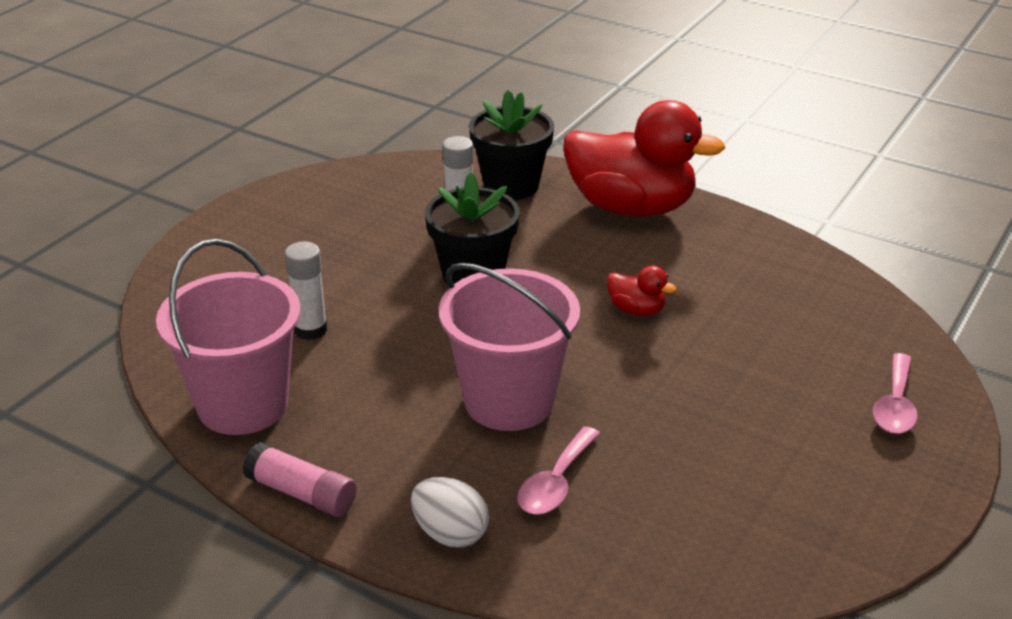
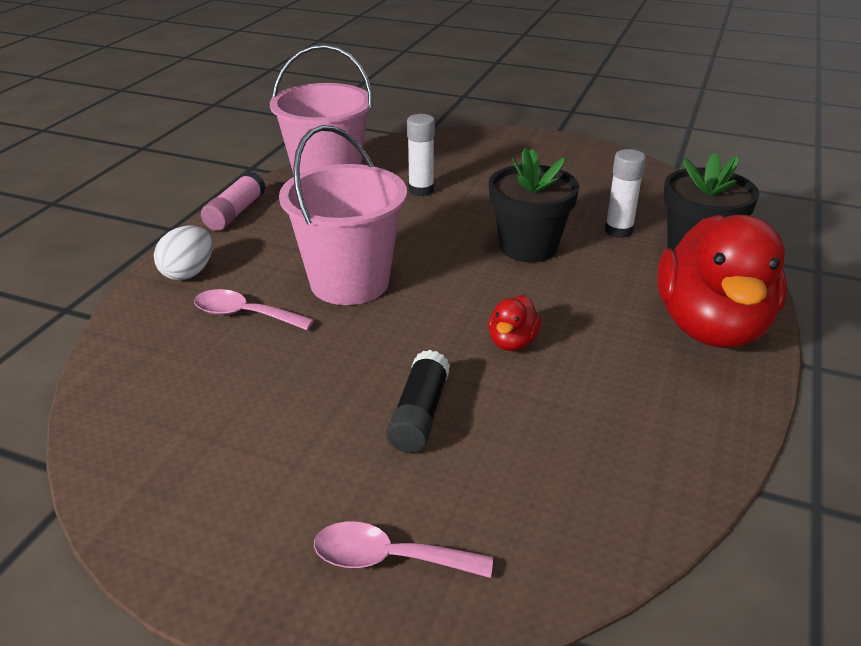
camera: 80 degrees right, 0 degrees up
(733, 374) = (419, 414): none -> black glue stick

